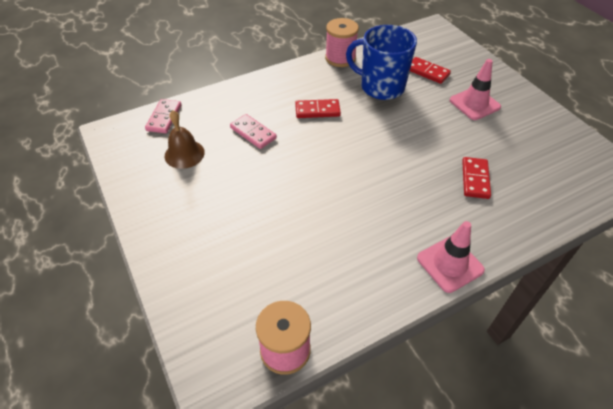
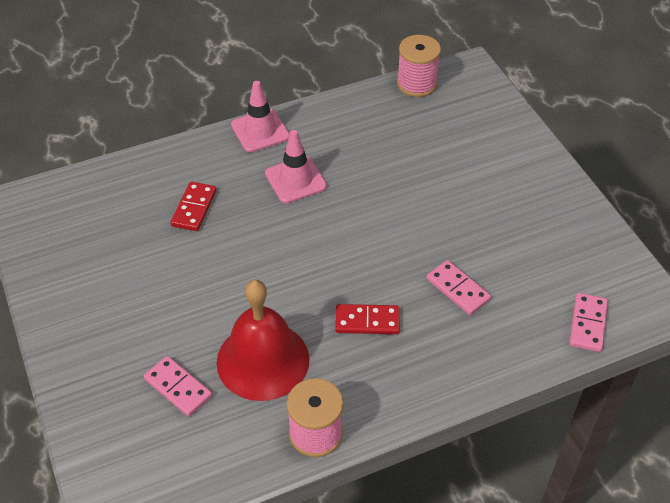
camera: 175 degrees left, 0 degrees up
(184, 154) = (543, 264): brown bell -> none
(381, 87) = (263, 360): blue mug -> red bell
(427, 72) = (178, 387): red domino -> pink domino
(474, 104) = (136, 317): pink traffic cone -> pink traffic cone (295, 180)

